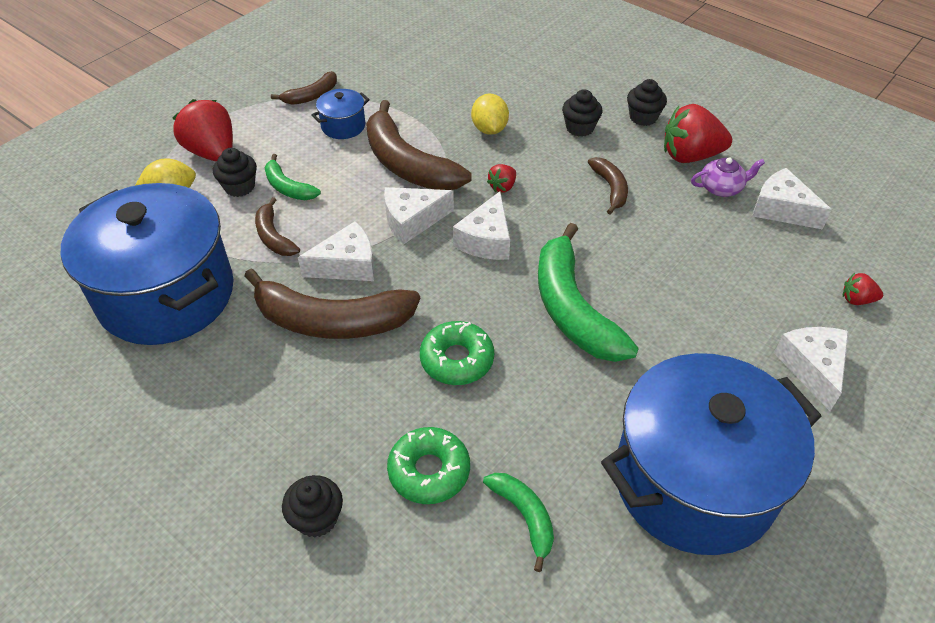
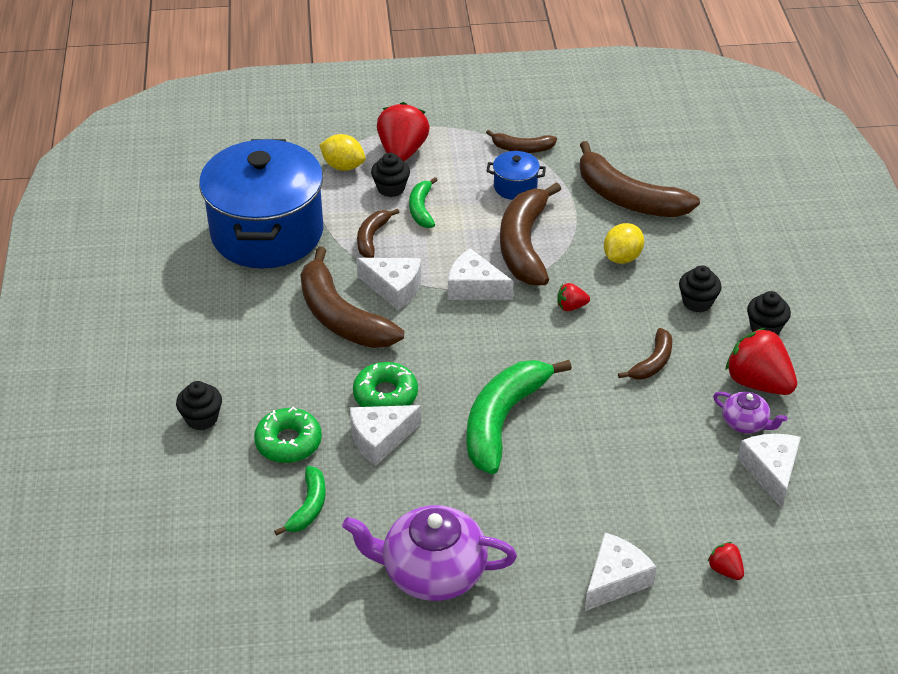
camera: 45 degrees right, 5 degrees down
(437, 86) = (628, 198): none -> brown banana
(486, 240) = (507, 335): white cheese -> white cheese (380, 439)
(694, 482) = (431, 571): blue pot -> purple teapot

